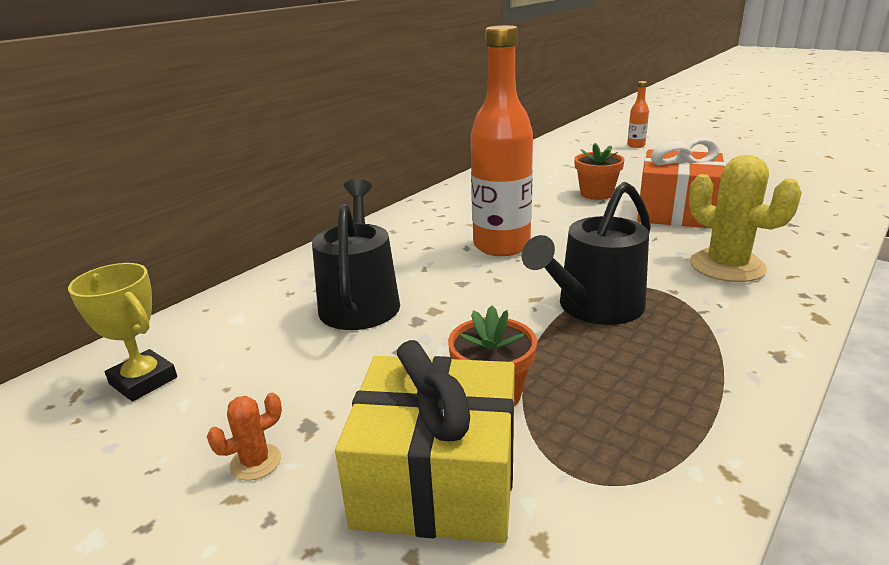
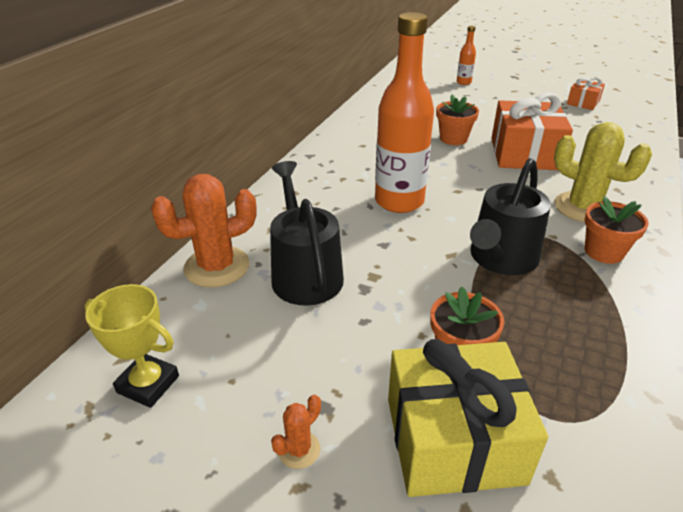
camera: 15 degrees left, 10 degrees up
(274, 288) = (217, 267): none -> orange cactus
(733, 311) = (603, 252): none -> orange flower pot
(777, 167) = (583, 102): none -> orange gift

